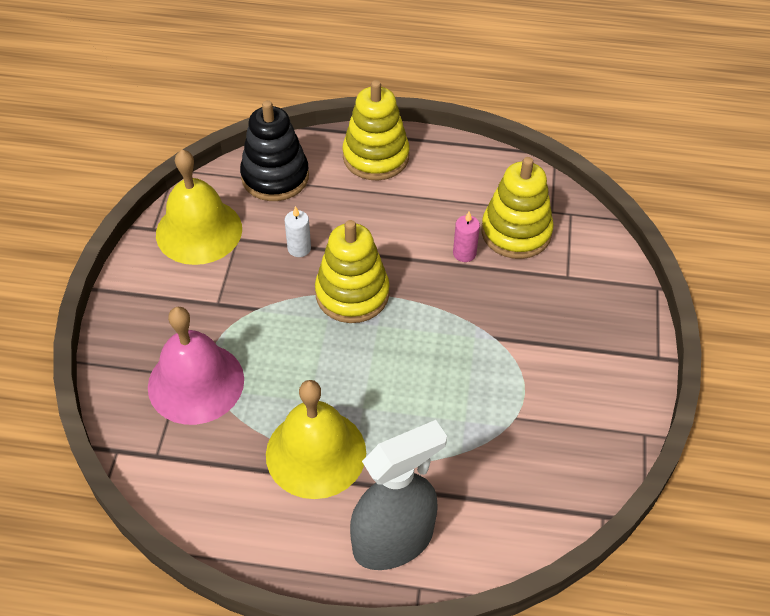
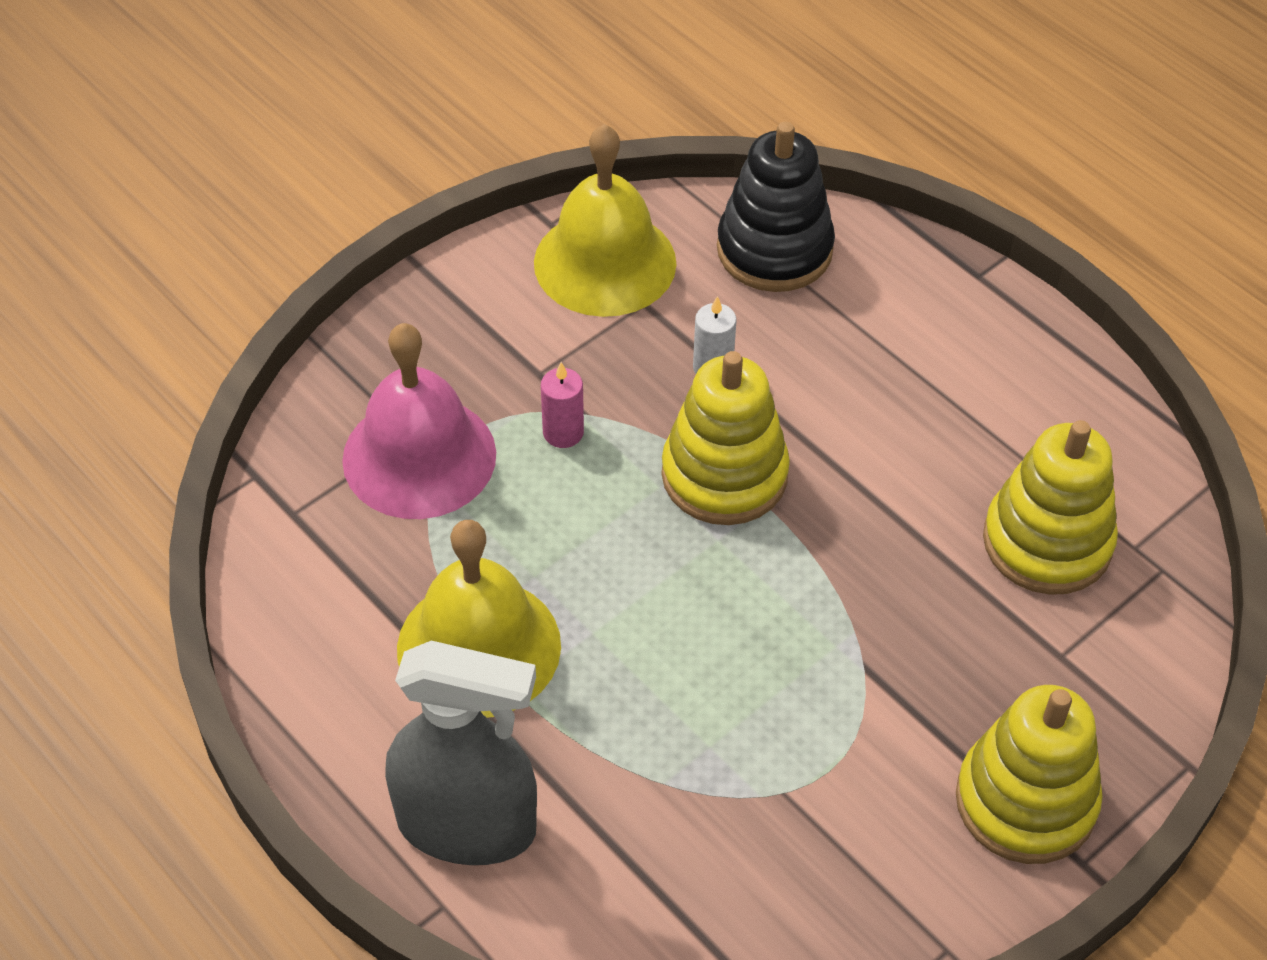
camera: 40 degrees right, 0 degrees up
(376, 157) = (944, 306): yellow stacking toy -> yellow stacking toy (1025, 801)
(464, 253) = (938, 522): pink candle -> pink candle (563, 432)

